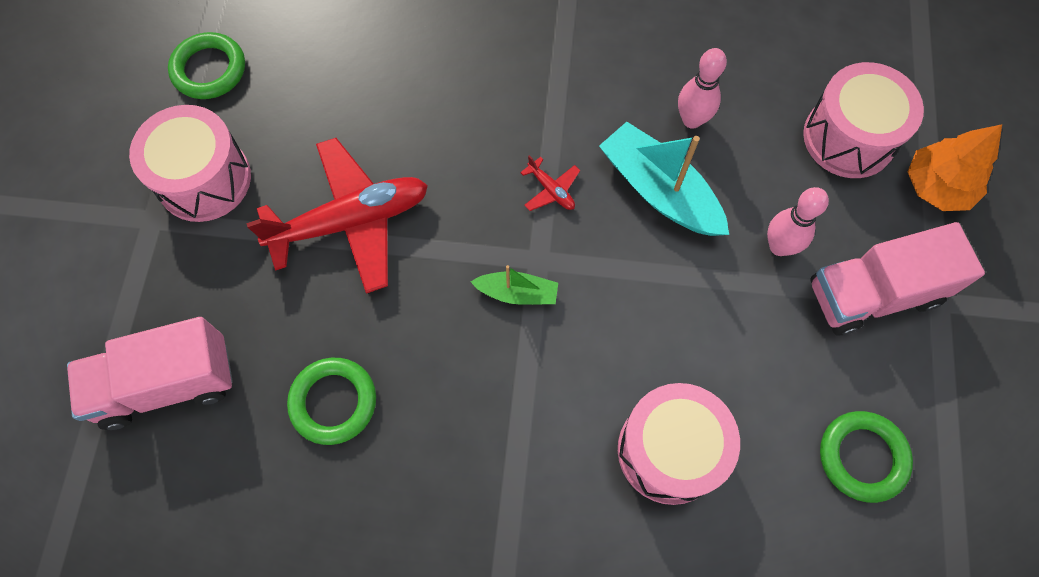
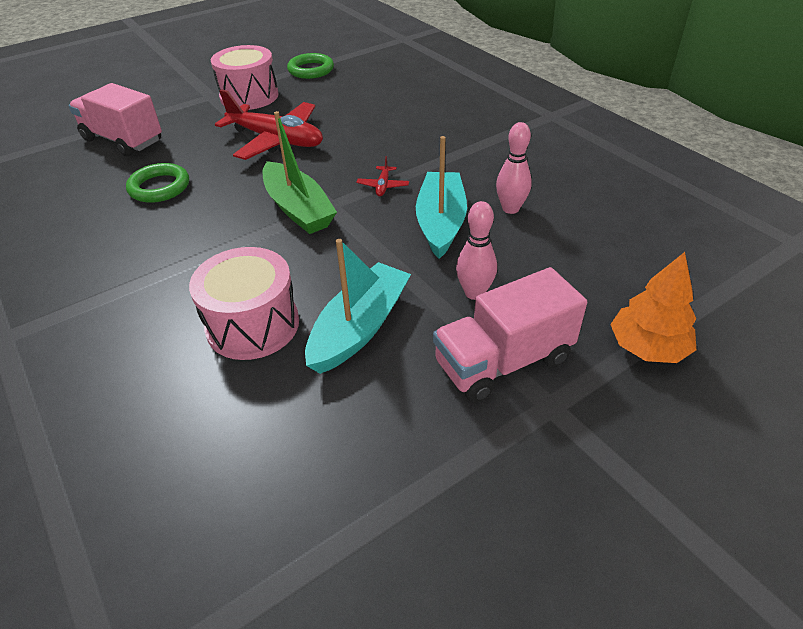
camera: 50 degrees right, 25 degrees down
(517, 293) = (298, 209): green boat -> green boat, size x1.85
(747, 367) = (359, 327): none -> turquoise boat
(849, 137) = (610, 280): pink drum -> none
(862, 457) = (353, 433): green ring -> none
(873, 294) = (503, 362): pink truck -> pink truck turned 60 degrees counterclockwise

